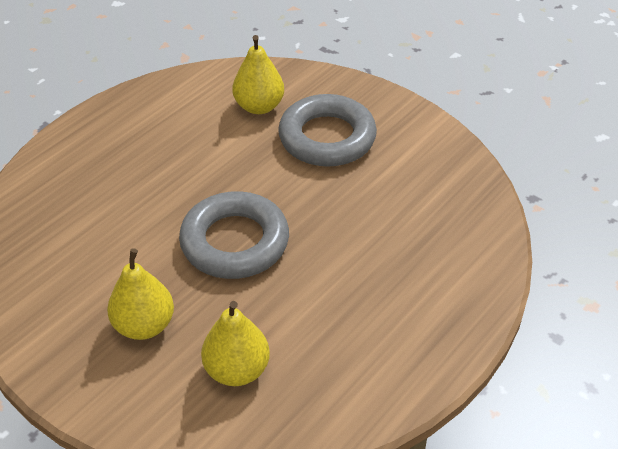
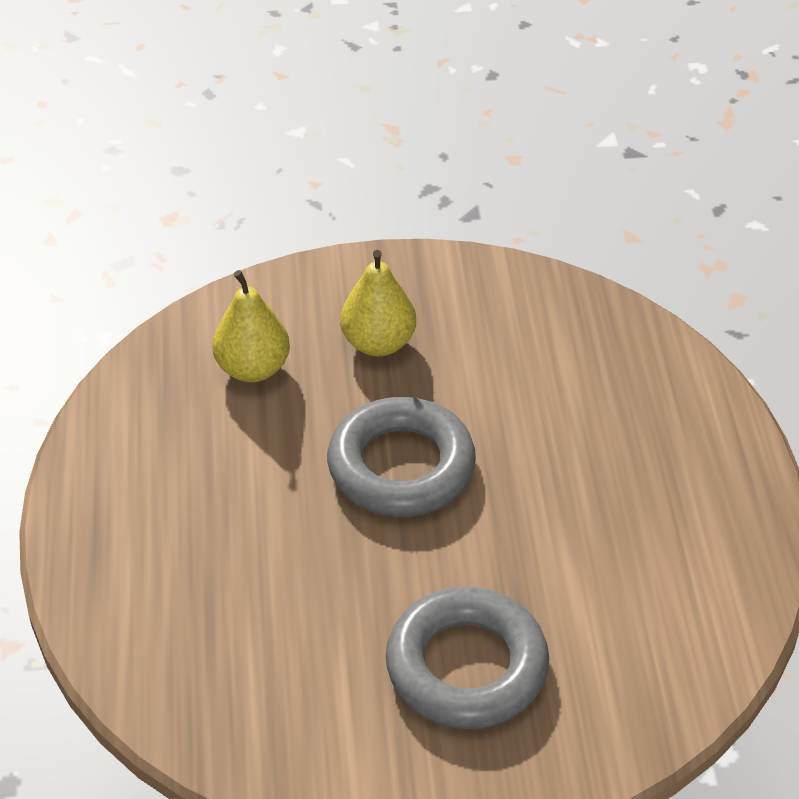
camera: 135 degrees right, 0 degrees up
(259, 106) = (604, 646): yellow pear -> none

